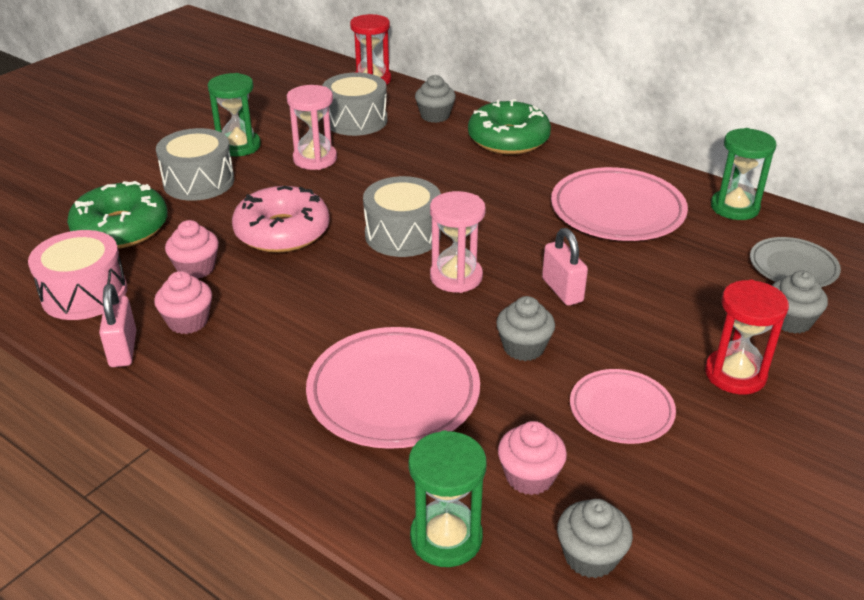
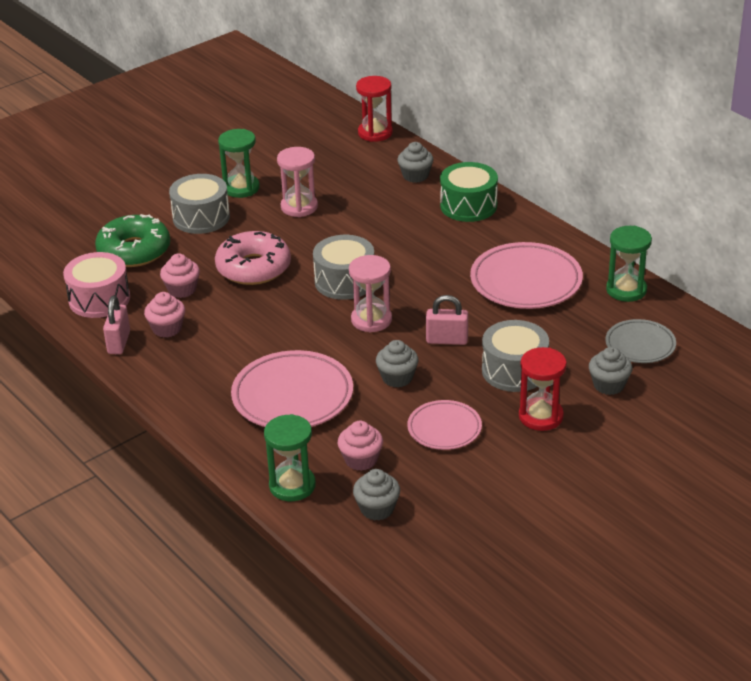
camera: 15 degrees right, 0 degrees up
(356, 120) = (346, 173): grey drum -> grey drum (514, 370)
(508, 139) = (468, 206): green donut -> green drum
(562, 290) = (447, 340): pink padlock -> pink padlock turned 75 degrees counterclockwise

